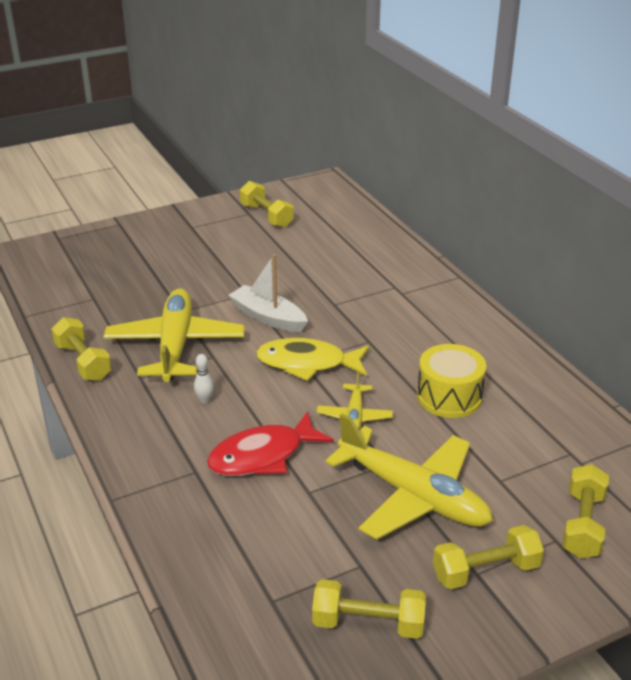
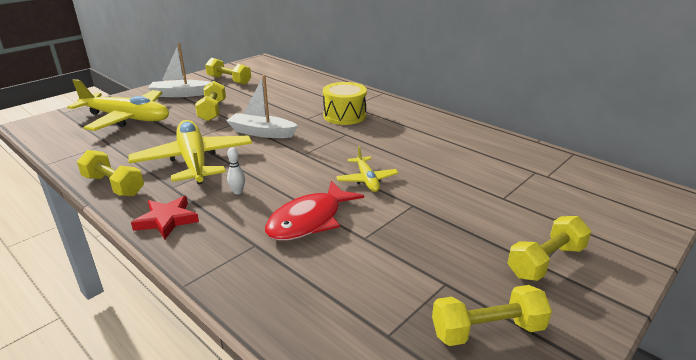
camera: 20 degrees left, 5 degrees down
(121, 420) = (167, 220): none -> red star
(198, 231) = (181, 94): none -> white boat
(307, 364) = (309, 154): yellow fish -> none
(413, 495) = (449, 222): yellow plane -> yellow plane (126, 118)
(449, 397) = (427, 155): yellow drum -> yellow drum (344, 116)
(583, 524) = (583, 213): yellow dumbbell -> yellow dumbbell (212, 111)

